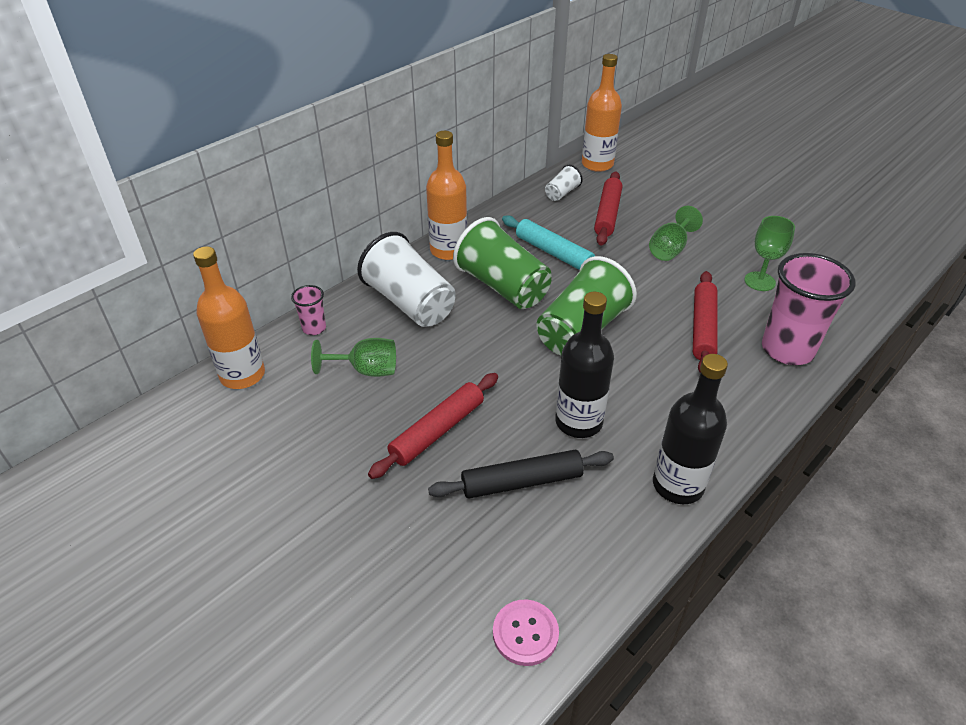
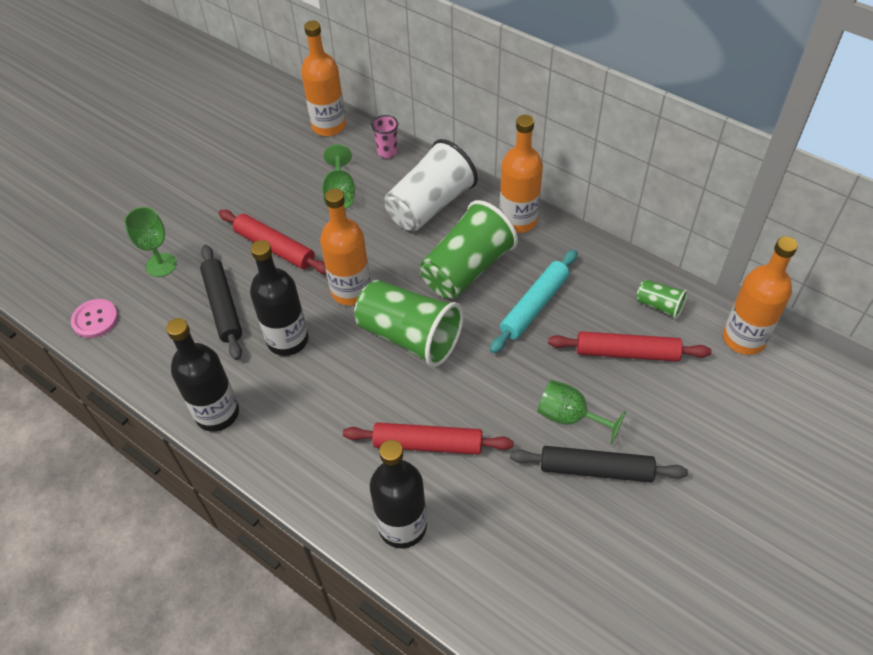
camera: 85 degrees right, 10 degrees up
(516, 368) = (351, 291): none -> orange bottle
(562, 193) = (659, 305): white cup -> green cup
(717, 243) = (595, 469): none -> black rolling pin
(759, 281) = (524, 511): green goblet -> green goblet (161, 265)
(787, 349) = (402, 526): pink cup -> black bottle

